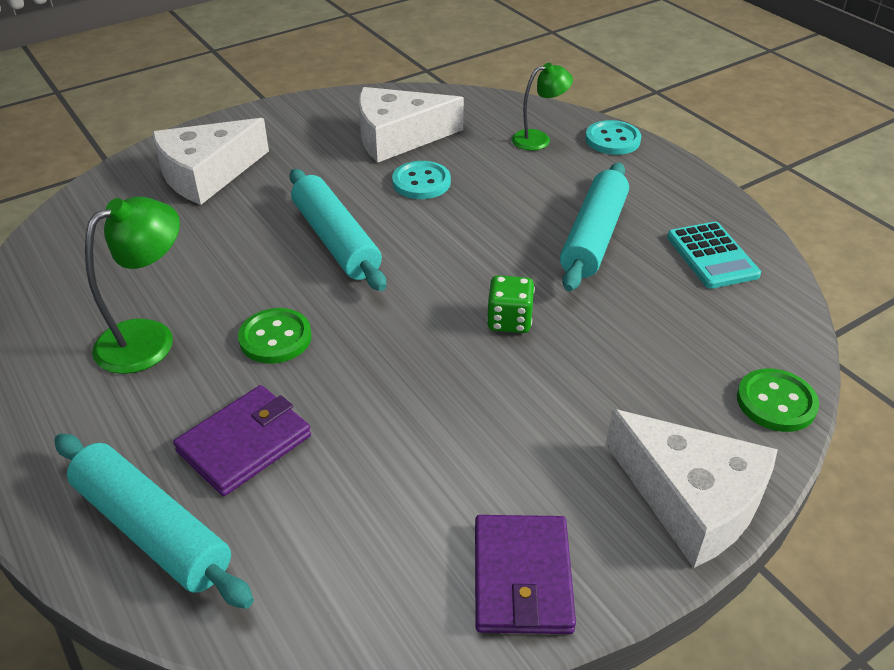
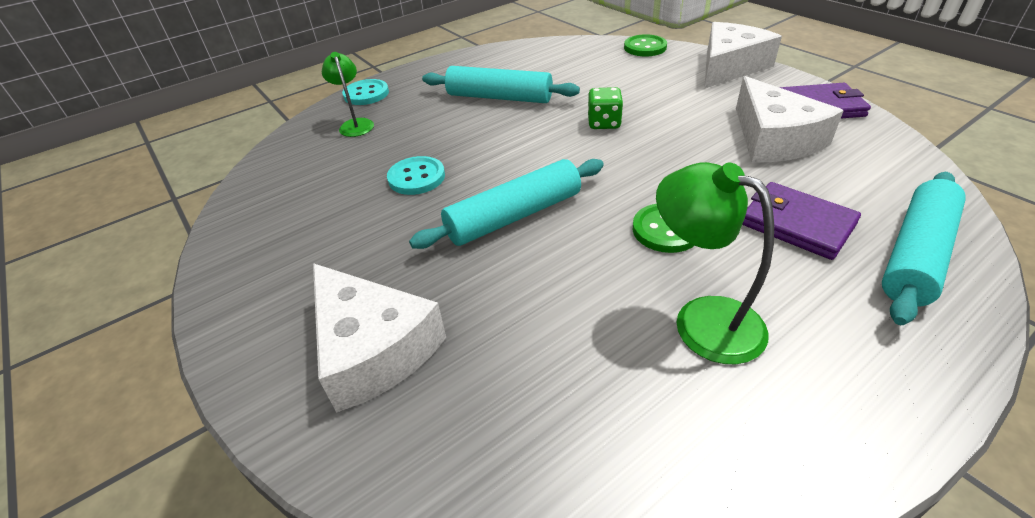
camera: 90 degrees left, 0 degrees up
(398, 137) = (326, 200): white cheese -> white cheese (773, 139)
(712, 256) = (517, 61): turquoise calculator -> none

